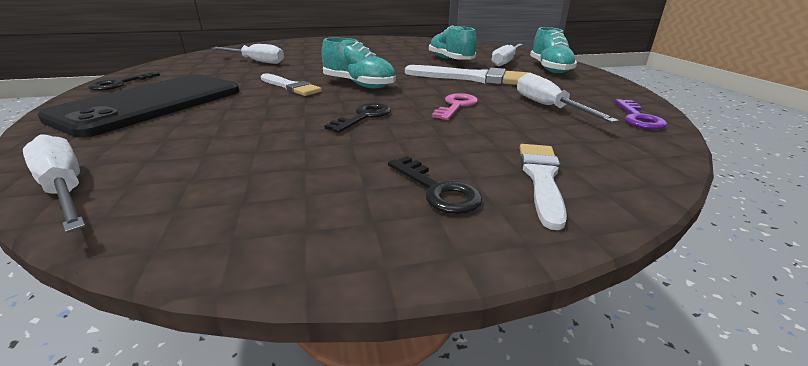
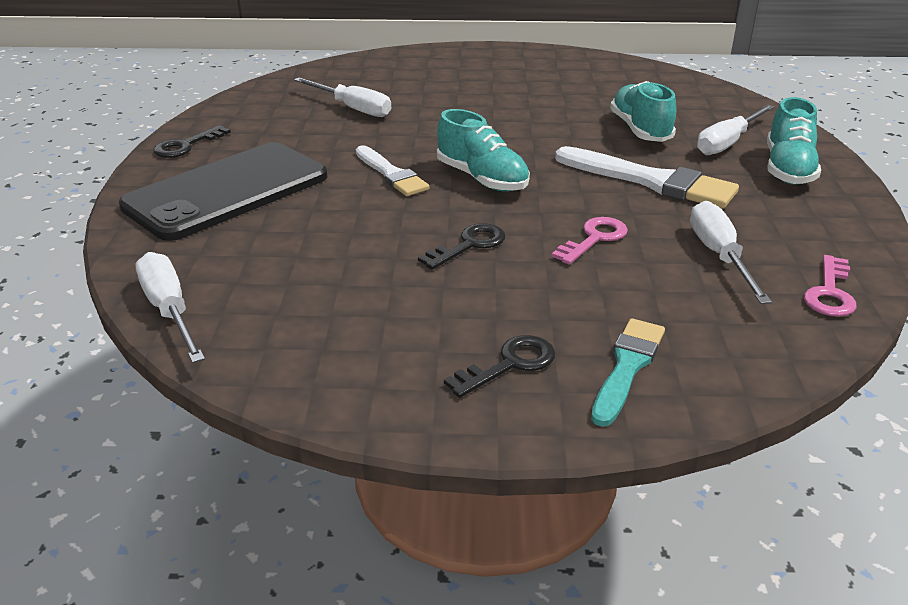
camera: 15 degrees right, 5 degrees up
(437, 190) = (509, 364): black key -> black key turned 105 degrees counterclockwise
(541, 178) = (627, 367): white brush -> turquoise brush
(638, 118) = (830, 293): purple key -> pink key

